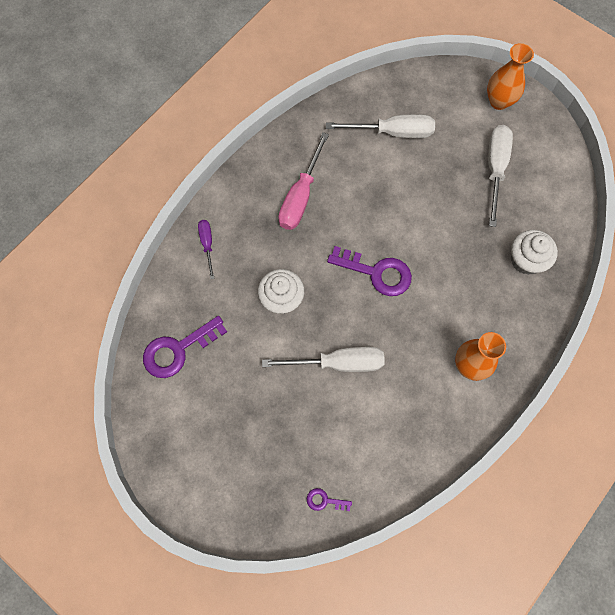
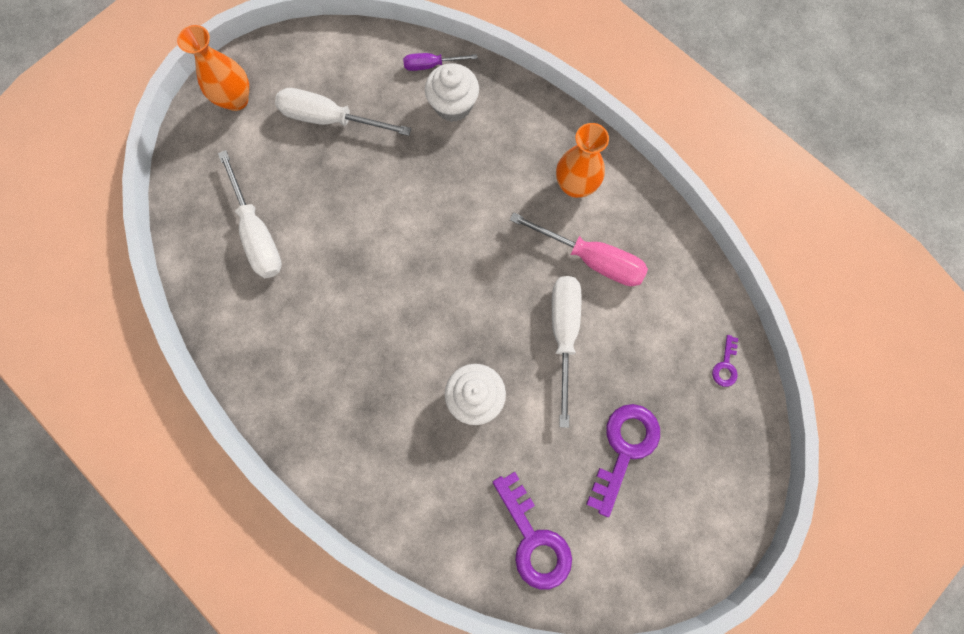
camera: 85 degrees left, 5 degrees up
(207, 244) = (388, 493): purple screwdriver -> purple screwdriver (431, 65)
(300, 196) = (333, 360): pink screwdriver -> pink screwdriver (591, 259)
(377, 273) = (452, 275): purple key -> purple key (624, 448)
(392, 132) = (257, 233): white screwdriver -> white screwdriver turned 150 degrees clockwise

